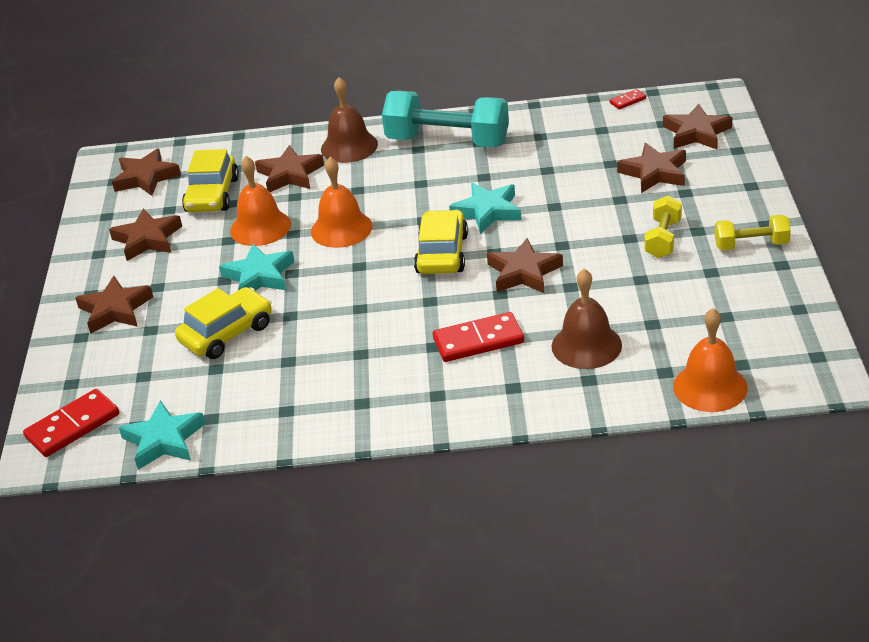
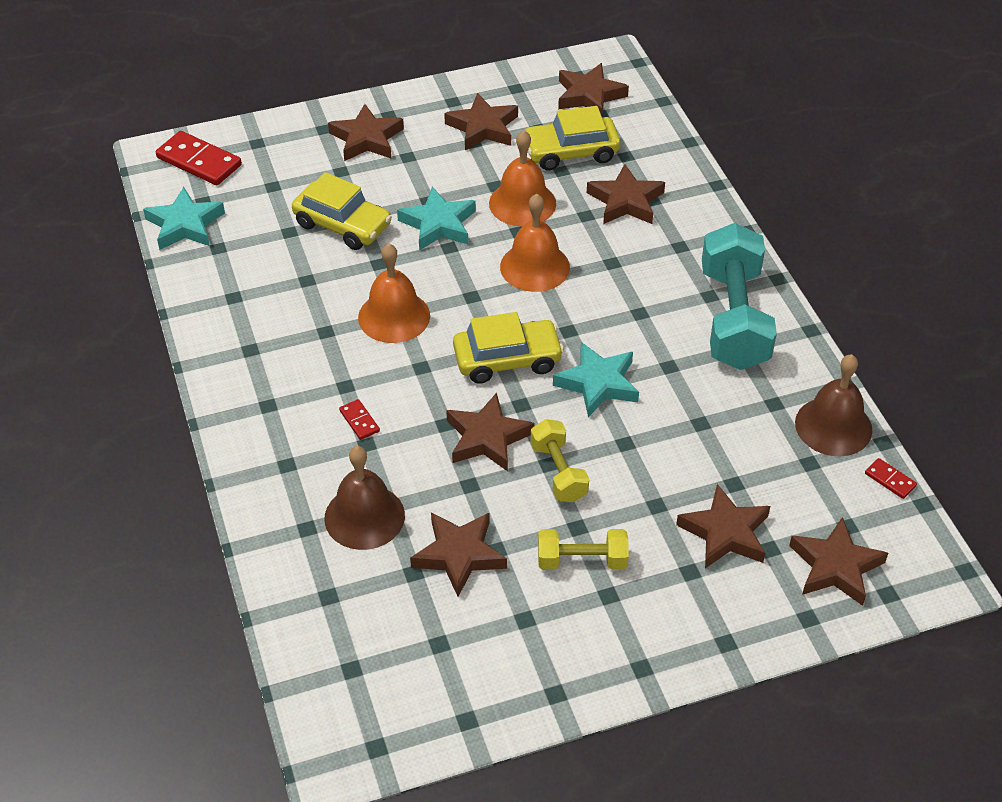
camera: 70 degrees right, 10 degrees up
(349, 146) = (696, 235): brown bell -> brown bell (833, 426)
(478, 341) = (359, 421): red domino -> red domino, size x0.49
(641, 298) = (459, 555): none -> brown star
(710, 387) = (307, 642): orange bell -> orange bell (394, 316)
(751, 245) = (589, 656): yellow dumbbell -> yellow dumbbell (558, 472)

